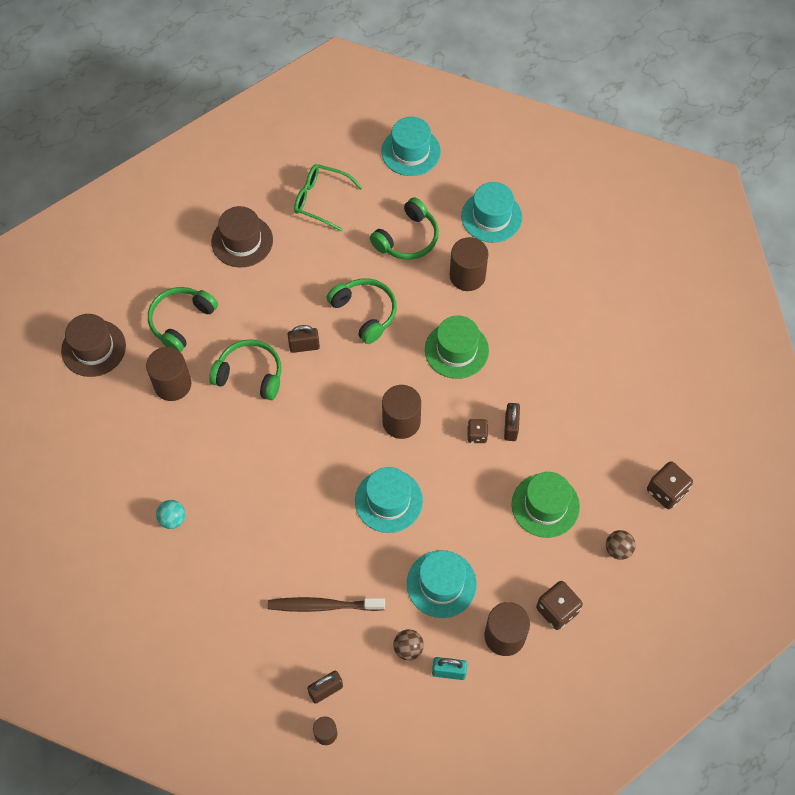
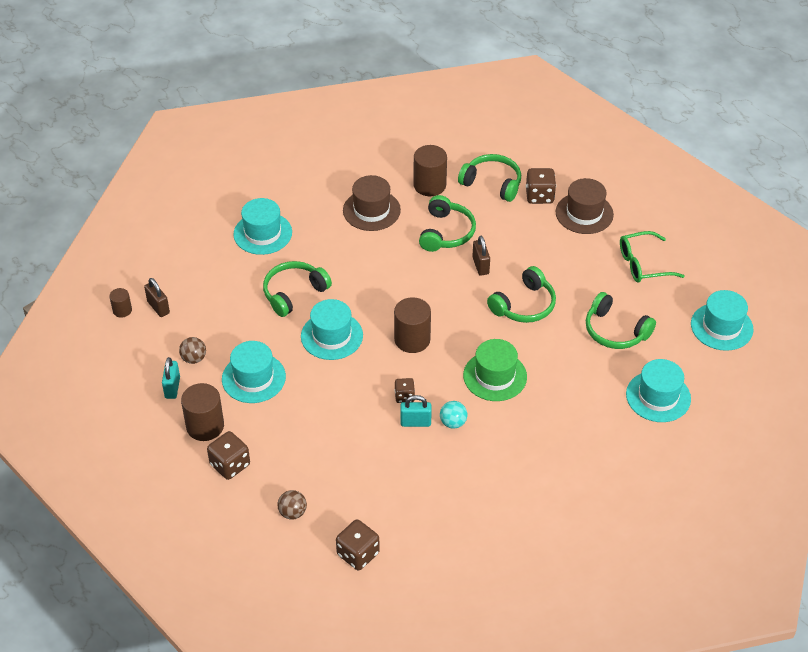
camera: 85 degrees right, 15 degrees down
(93, 348) = (457, 134): brown hat -> brown hat (371, 210)
(173, 519) = (305, 199): turquoise ball -> turquoise ball (453, 423)
(209, 278) = (539, 196): none -> brown dice
(221, 569) = (262, 233): none -> turquoise hat
(321, 537) = (294, 293): none -> green headphones
(322, 200) = (644, 264): green glasses -> green glasses turned 120 degrees counterclockwise
(323, 605) = (232, 299): brown toothbrush -> none
(467, 276) = (581, 380): brown cylinder -> none
(510, 427) = (415, 422): brown padlock -> turquoise padlock
(545, 505) = (335, 452): green hat -> none

